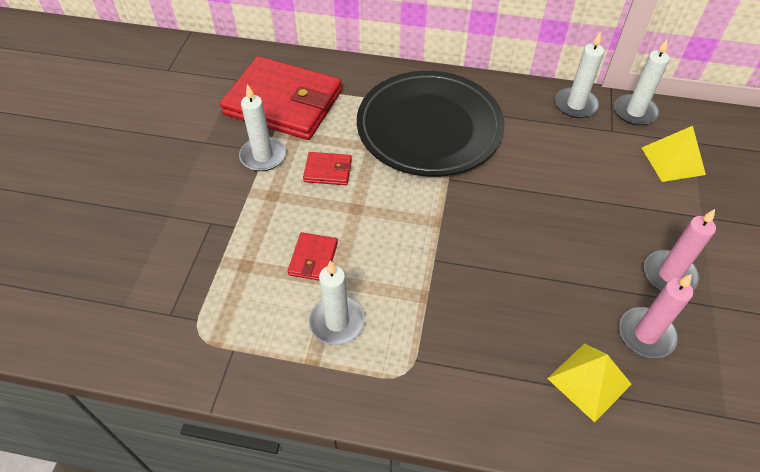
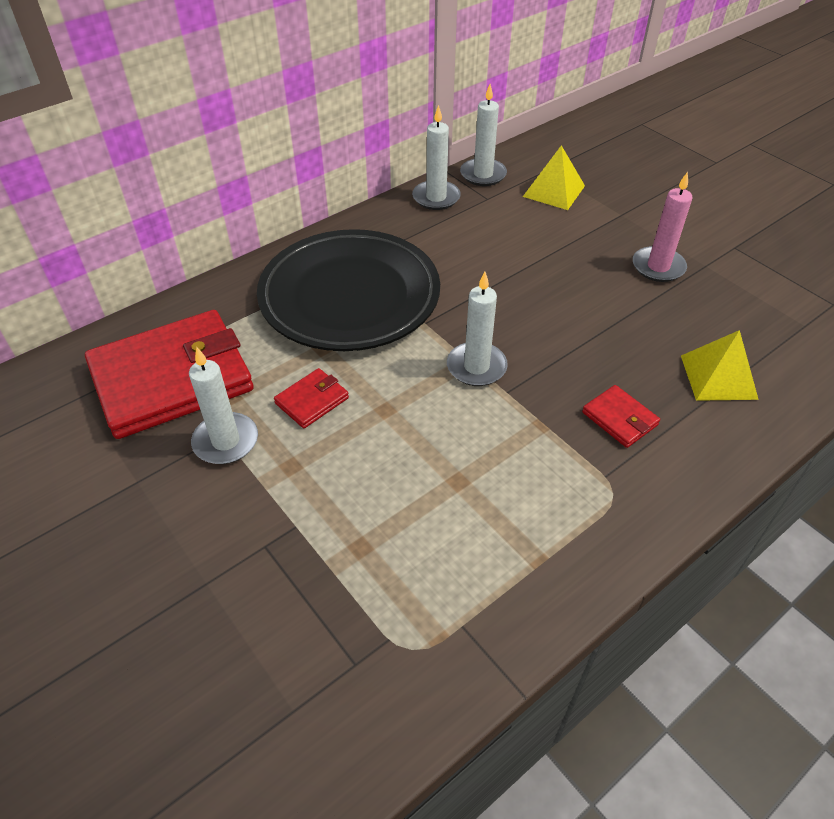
camera: 50 degrees left, 5 degrees down
(313, 258) = (412, 482): red wallet -> red wallet (619, 419)
(337, 322) = (509, 510): white candle -> white candle (476, 367)
(646, 334) = (701, 316): pink candle -> none

